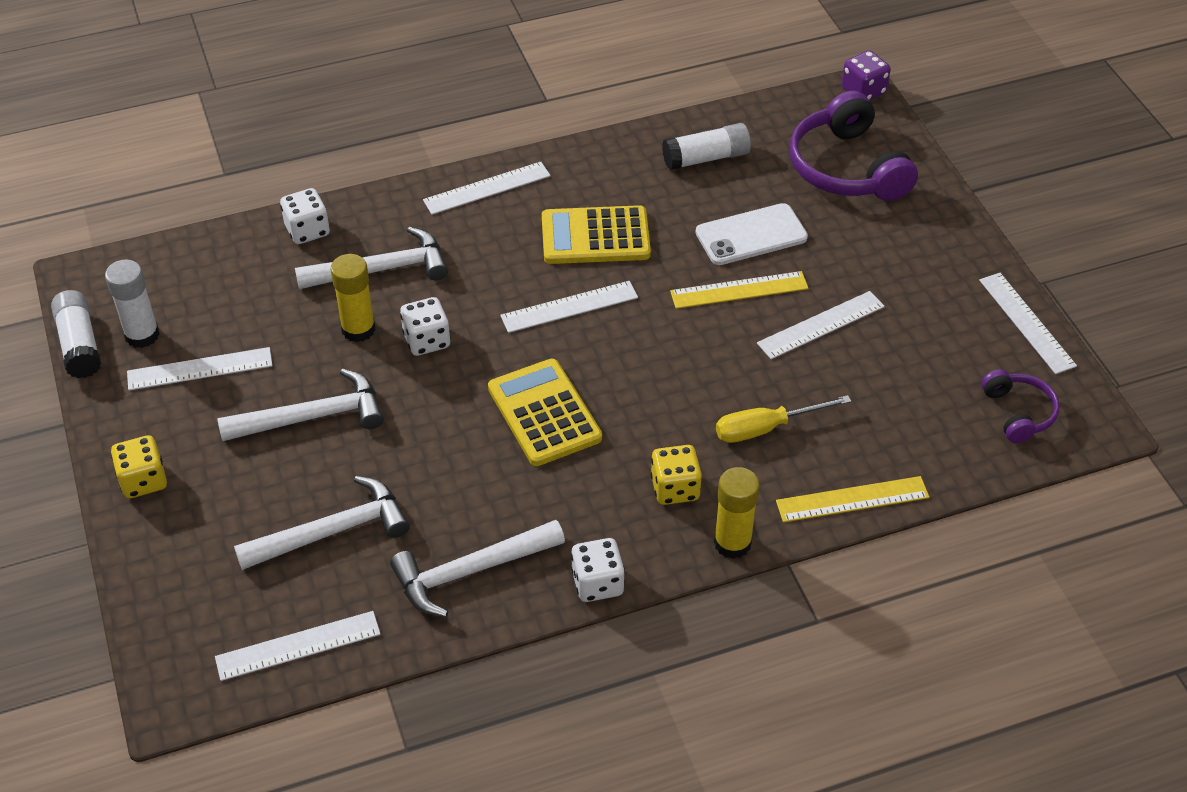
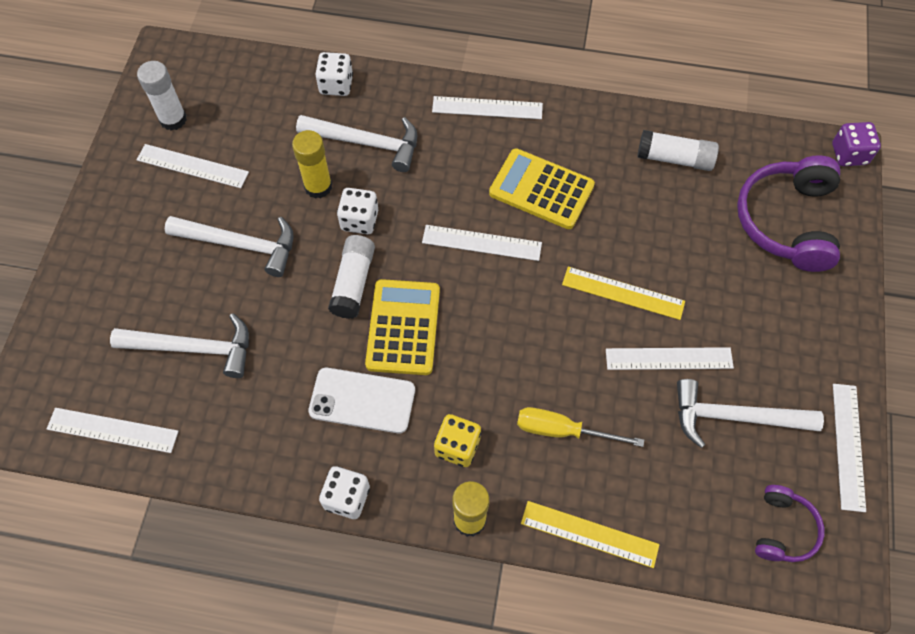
camera: 30 degrees right, 15 degrees up
(80, 345) = (129, 107): white glue stick -> white glue stick (353, 283)
(143, 480) = (100, 239): yellow dice -> none
(470, 572) = (264, 436): white hammer -> white hammer (734, 417)
(751, 235) = (665, 247): white phone -> white phone (362, 400)

